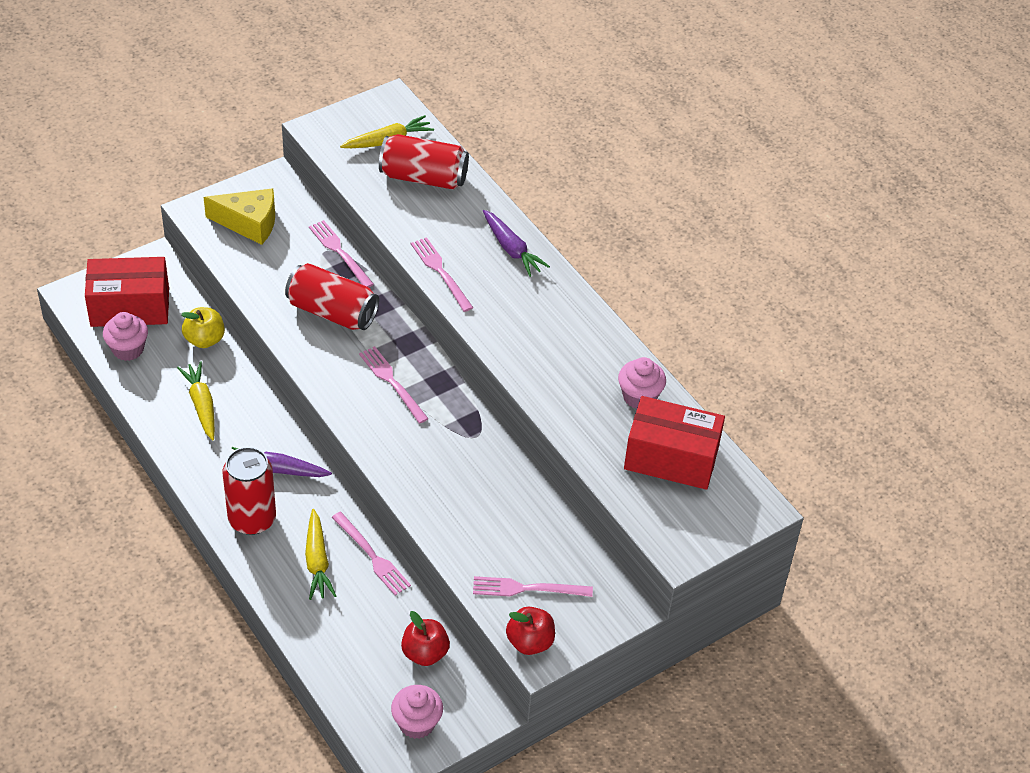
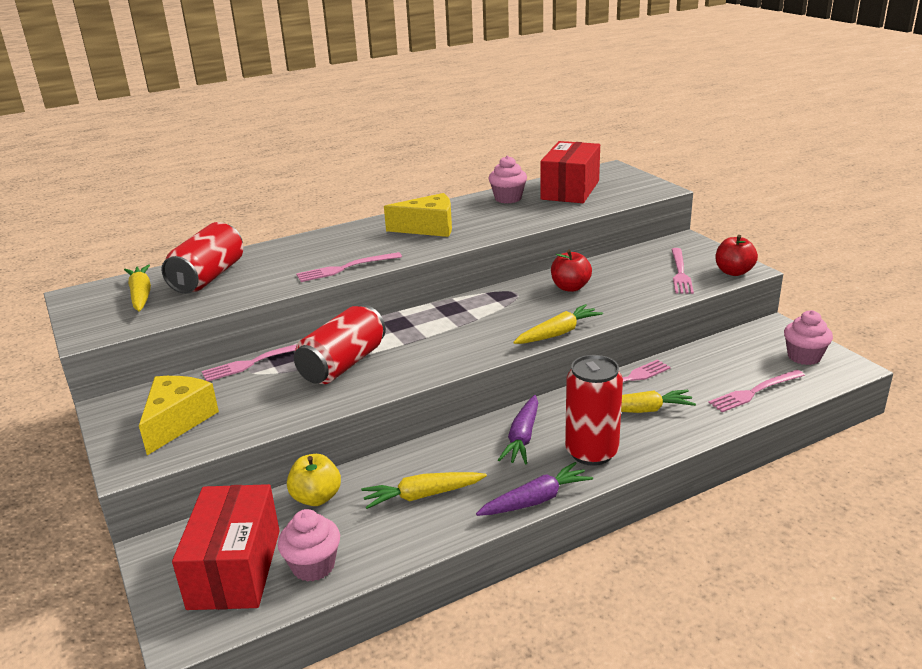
camera: 80 degrees left, 20 degrees down
(384, 469) = (558, 333): none -> yellow carrot
(392, 383) = (448, 331): pink fork -> pink fork (755, 392)
(425, 653) = (729, 353): red apple -> red apple (570, 287)
(511, 249) = (327, 240): purple carrot -> purple carrot (535, 500)
(544, 328) = (428, 228): none -> yellow cheese

